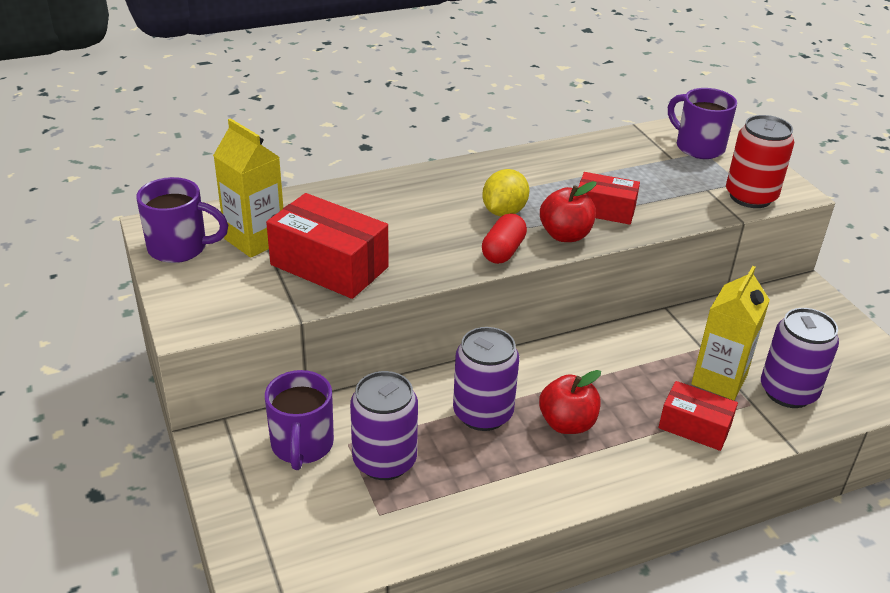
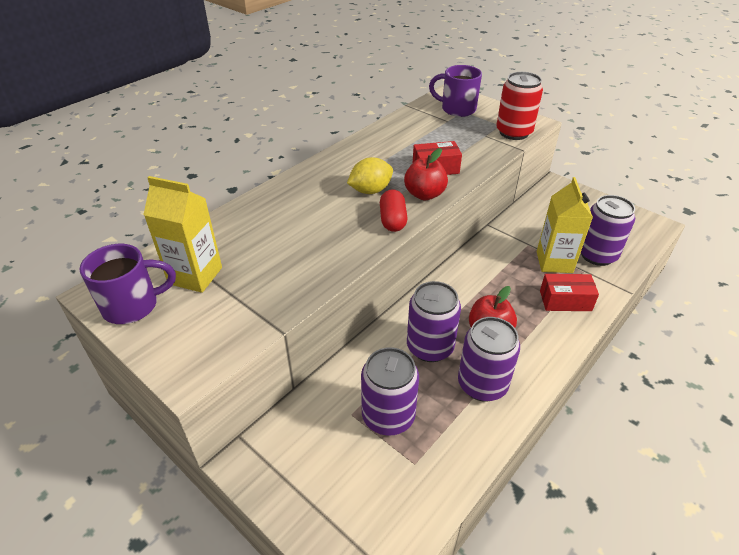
camera: 25 degrees left, 5 degrees up
(302, 446) = (317, 432): purple mug -> none
(329, 266) = (273, 277): red box -> none
(504, 212) = (370, 190): yellow lemon -> yellow lemon turned 60 degrees clockwise
(513, 472) = (482, 384): none -> purple can

